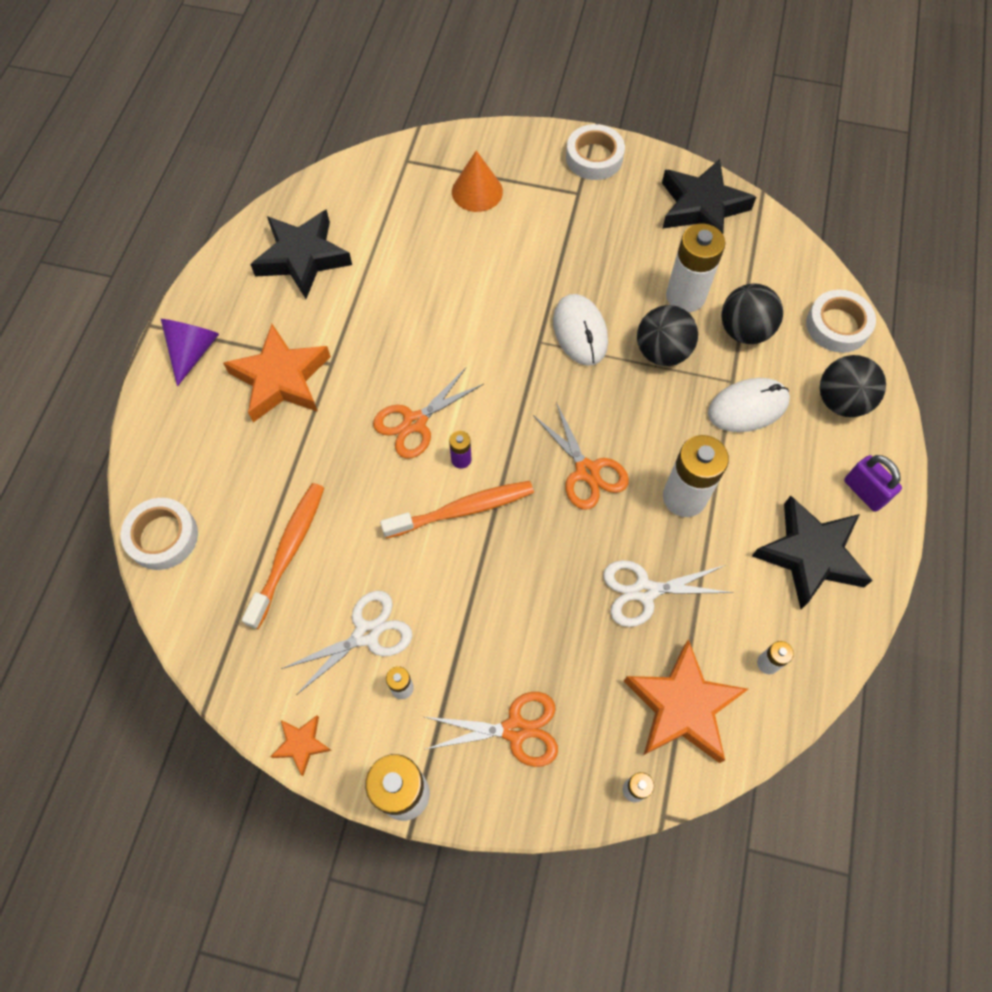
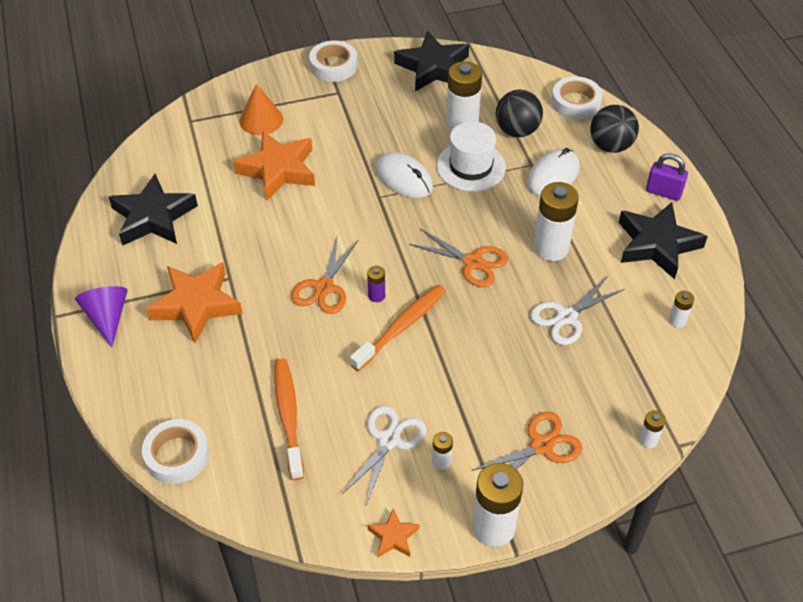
camera: 30 degrees left, 15 degrees down
(662, 352) = (471, 166): black ball -> white hat
(682, 706) = (642, 374): orange star -> orange star (278, 170)

